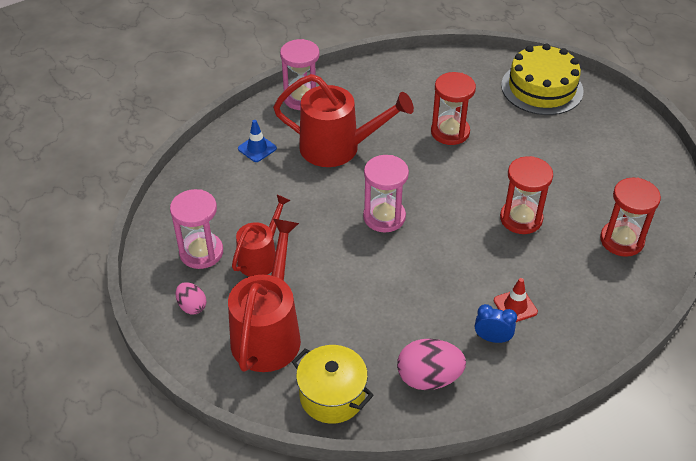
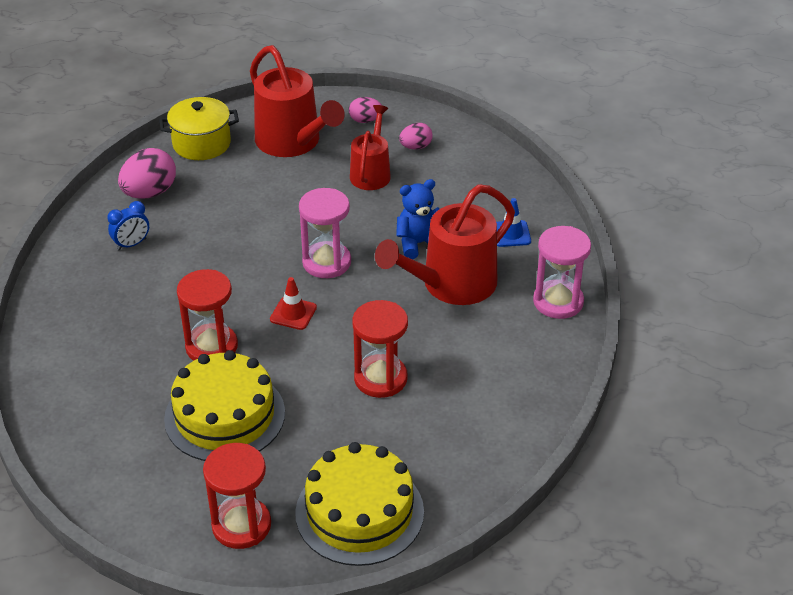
camera: 130 degrees right, 5 degrees down
(201, 252) = (415, 147): pink hourglass -> pink egg
(261, 257) = (371, 173): red watering can -> red watering can turned 150 degrees counterclockwise
(314, 184) = (419, 243): none -> blue teddy bear
(515, 306) = (138, 276): red traffic cone -> red traffic cone (293, 313)
(557, 175) = (224, 415): none -> yellow cake
(621, 240) = (99, 396): red hourglass -> red hourglass (241, 525)

